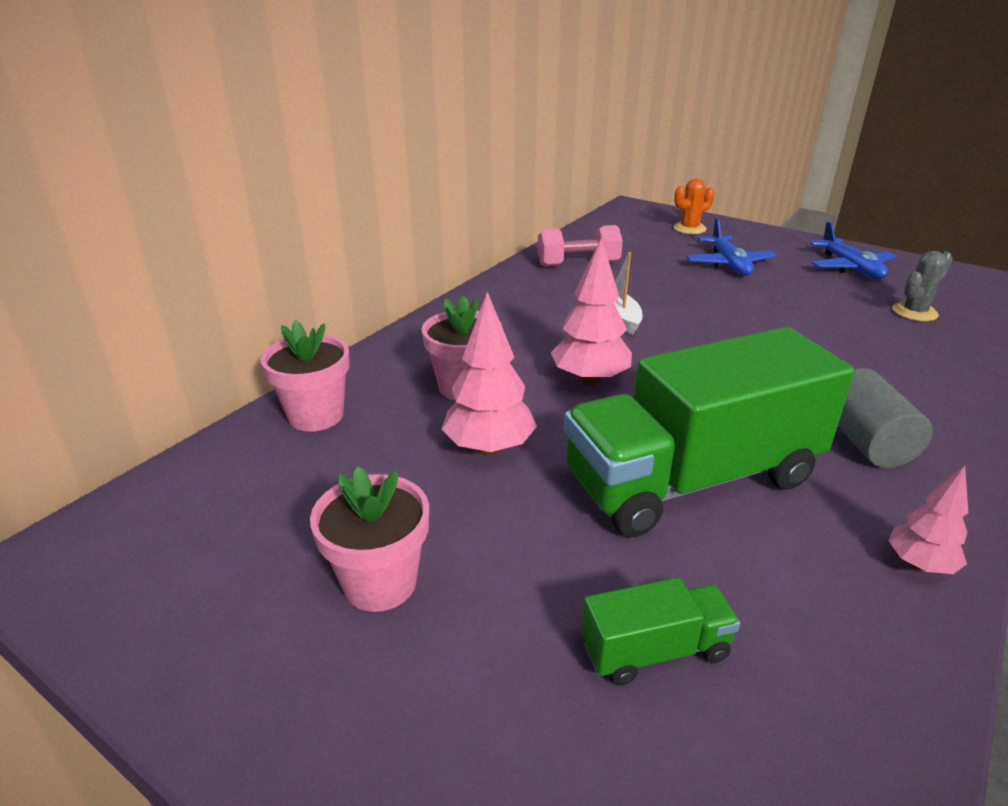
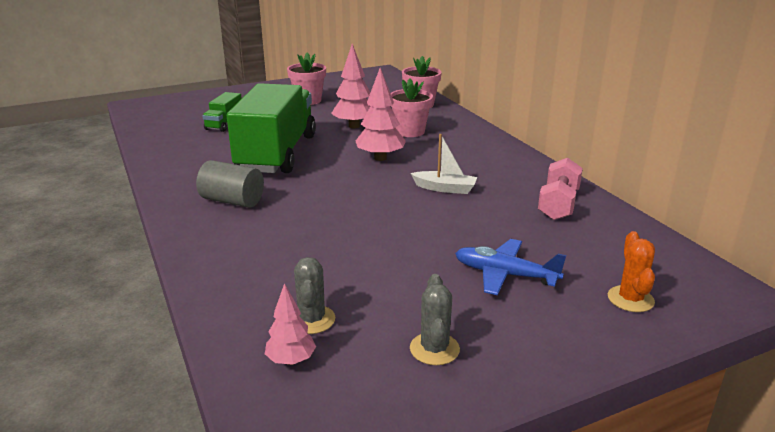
camera: 120 degrees right, 5 degrees down
(850, 268) = (434, 349): blue plane -> grey cactus
(919, 565) = (170, 173): pink tree -> pink tree (291, 360)

